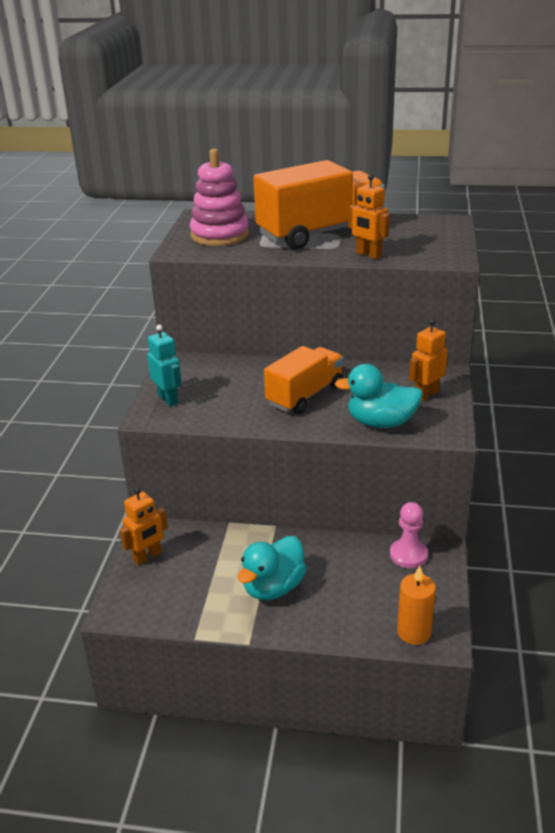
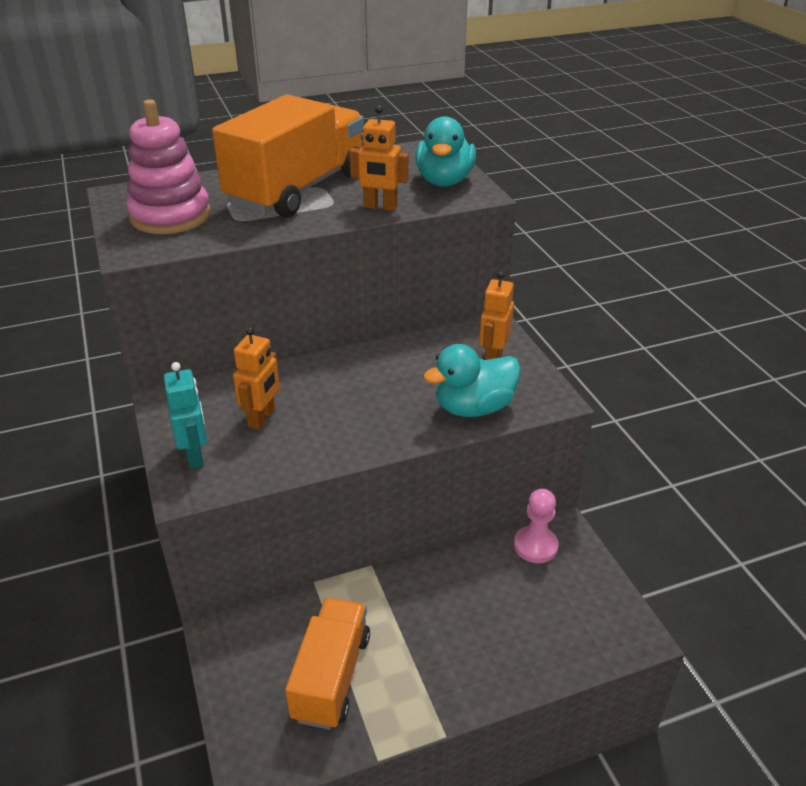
camera: 30 degrees left, 5 degrees up
(147, 557) = (243, 671): orange robot -> orange robot (262, 418)
(168, 399) = (195, 455): turquoise robot -> turquoise robot turned 45 degrees clockwise
(273, 587) = (423, 647): turquoise duck -> turquoise duck (444, 181)
(305, 395) = (363, 398): orange truck -> orange truck (331, 677)
(414, 632) = (604, 638): orange candle -> none

